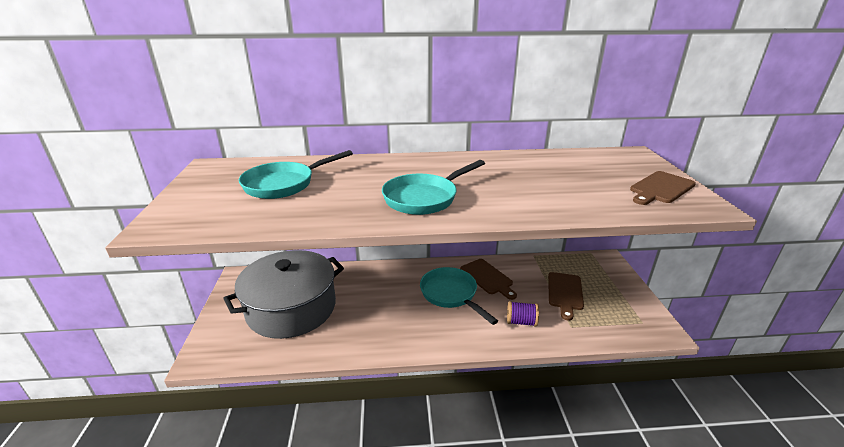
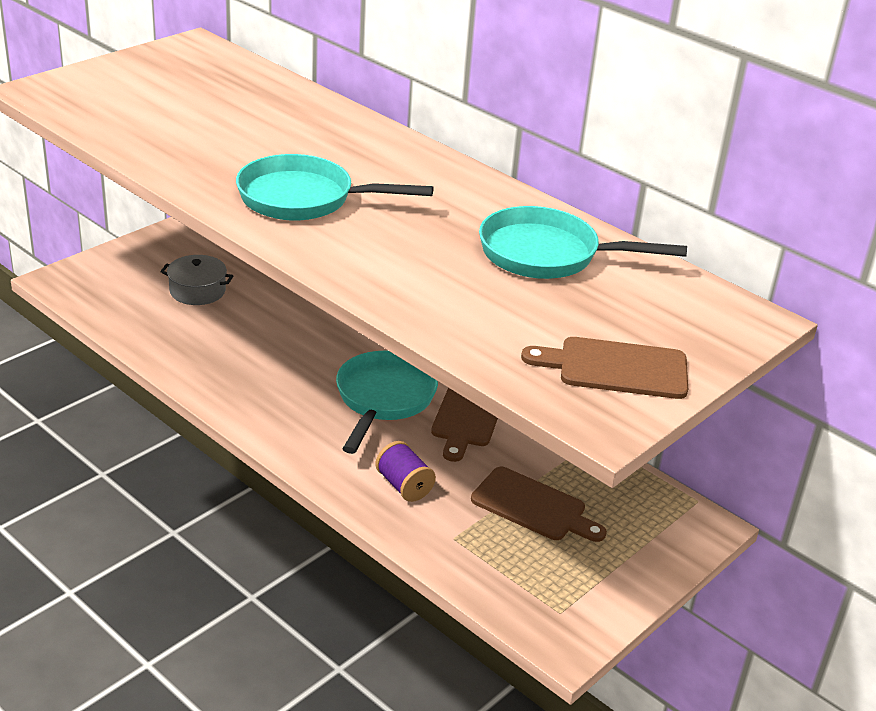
camera: 45 degrees right, 5 degrees up
(284, 184) = (214, 104): turquoise pan -> turquoise pan (548, 255)
(291, 308) = (197, 291): grey pot -> grey pot, size x0.41
(565, 293) = (533, 506): brown cutting board -> brown cutting board turned 120 degrees counterclockwise

